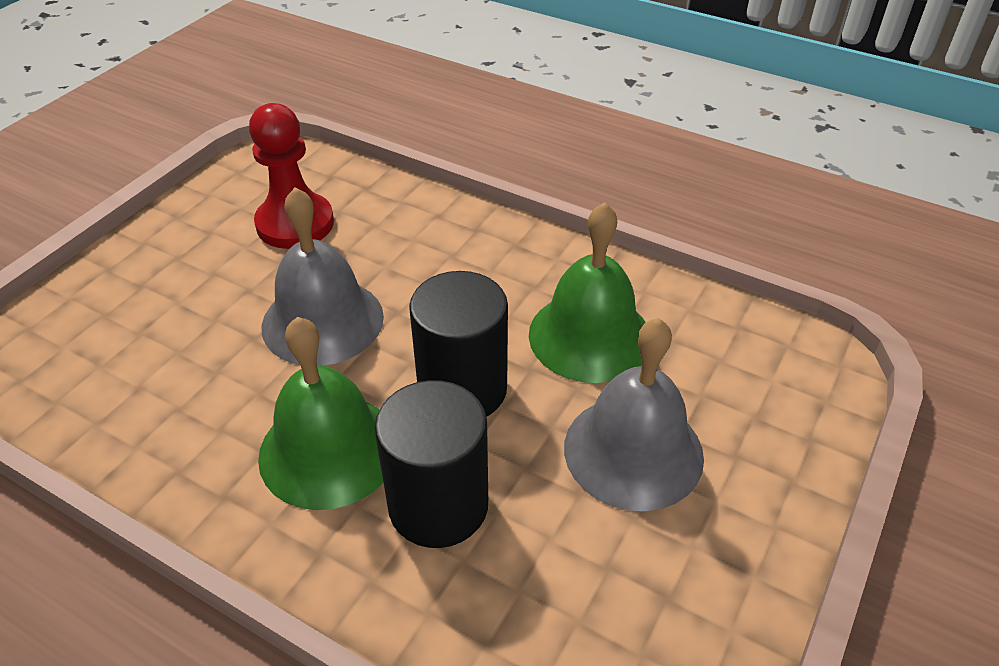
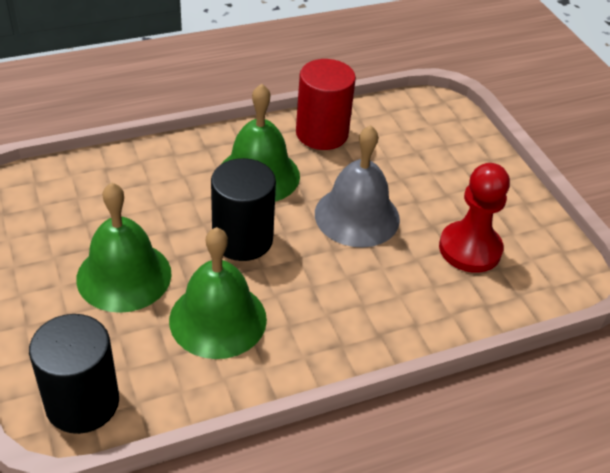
camera: 125 degrees right, 0 degrees up
(172, 441) = (322, 133): none -> red cylinder
(438, 505) = (184, 191): black cylinder -> black cylinder (82, 403)
(633, 451) = (124, 276): grey bell -> green bell

